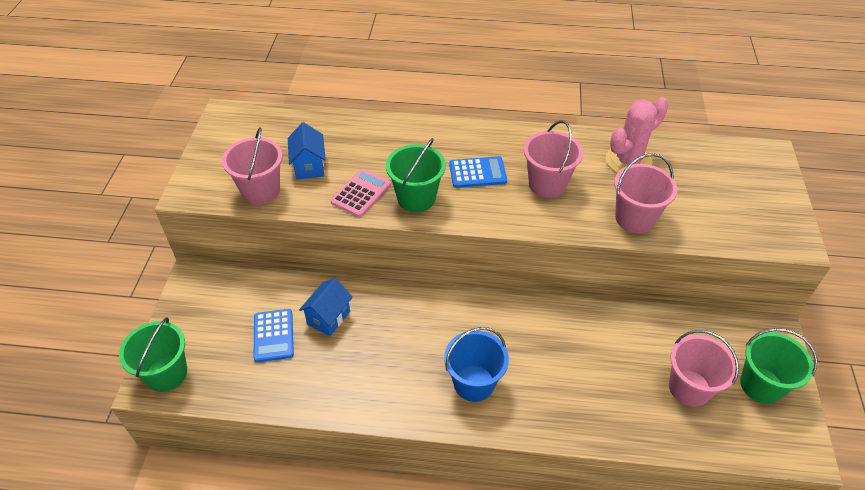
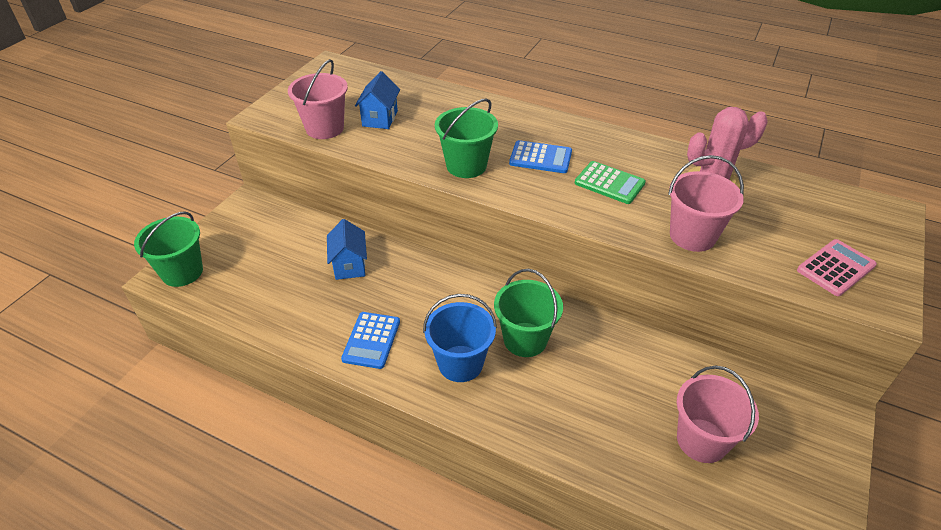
camera: 20 degrees right, 5 degrees down
(273, 335) = (291, 267): blue calculator -> blue calculator (371, 340)
(328, 318) = (349, 265): blue house -> blue house turned 60 degrees counterclockwise
(361, 193) = (415, 150): pink calculator -> pink calculator (835, 268)
(547, 184) = (609, 183): pink bucket -> green calculator
(761, 385) = (794, 464): green bucket -> green bucket (525, 339)

